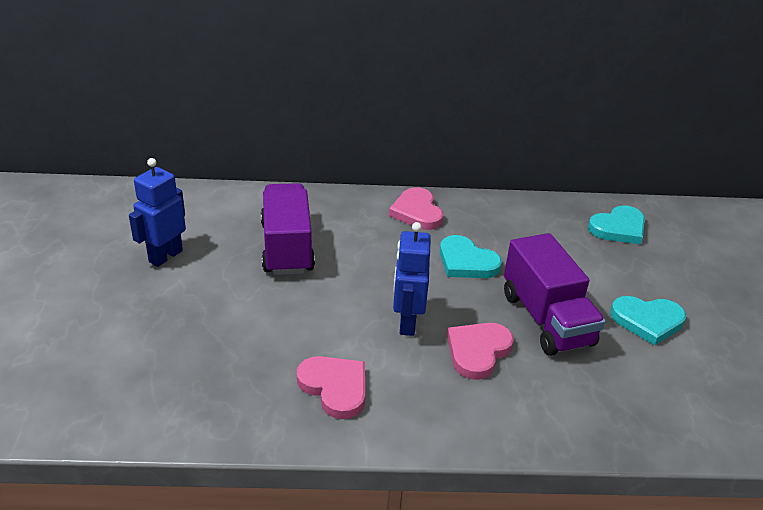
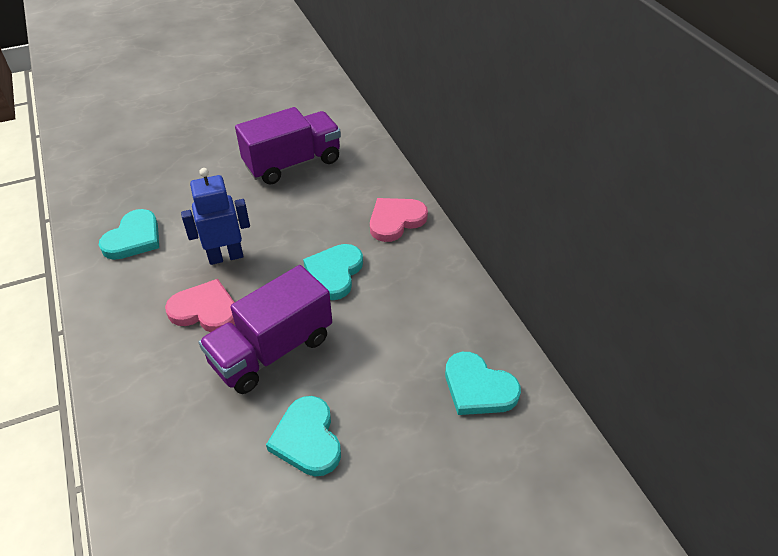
camera: 70 degrees right, 10 degrees up
(165, 256) = (249, 113): blue robot -> none
(335, 387) = (134, 238): pink heart -> turquoise heart

